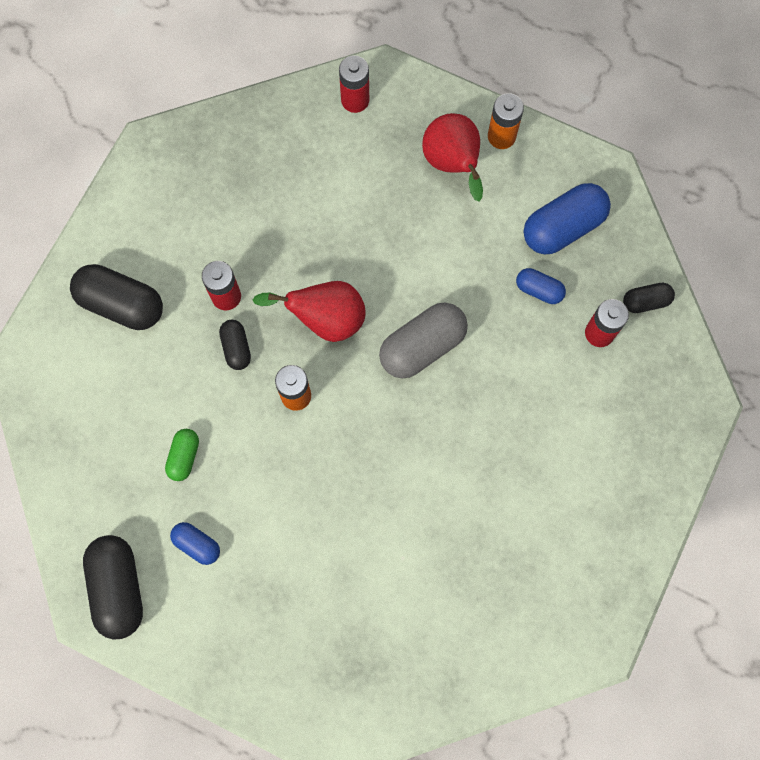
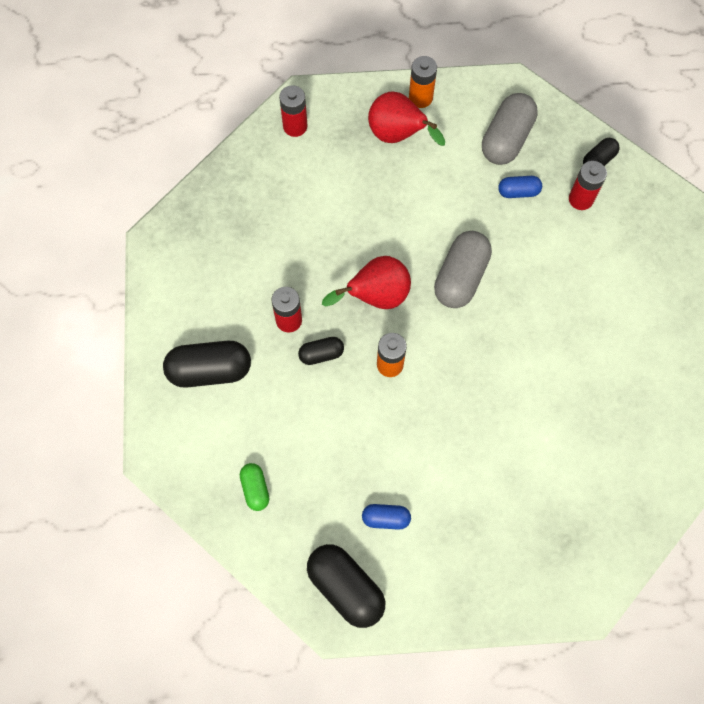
camera: 30 degrees left, 5 degrees down
(184, 457) = (333, 458): green capsule -> green capsule (255, 489)
(236, 348) = (321, 354): black capsule -> black capsule turned 60 degrees counterclockwise
(563, 227) = (506, 139): blue capsule -> grey capsule

